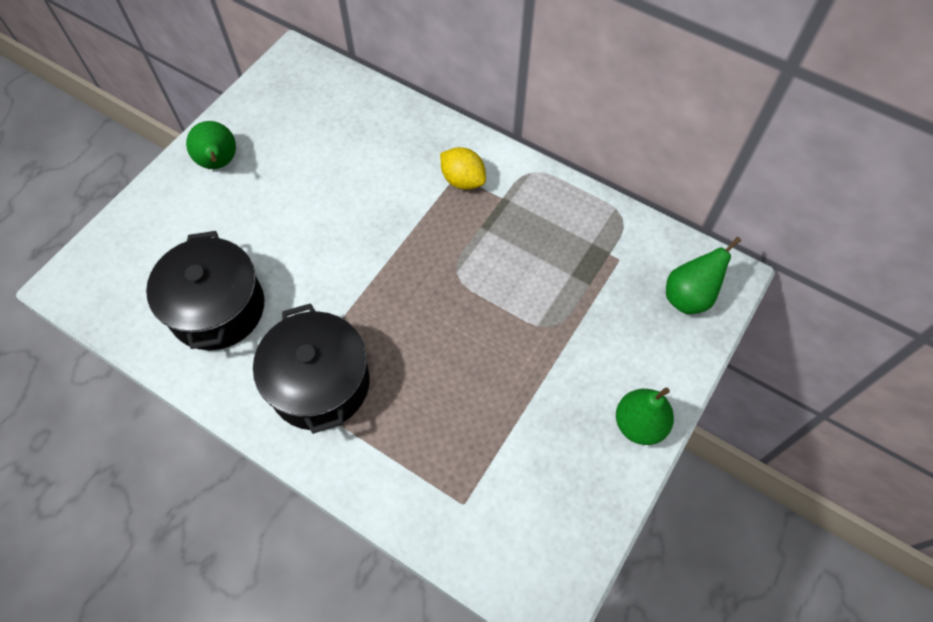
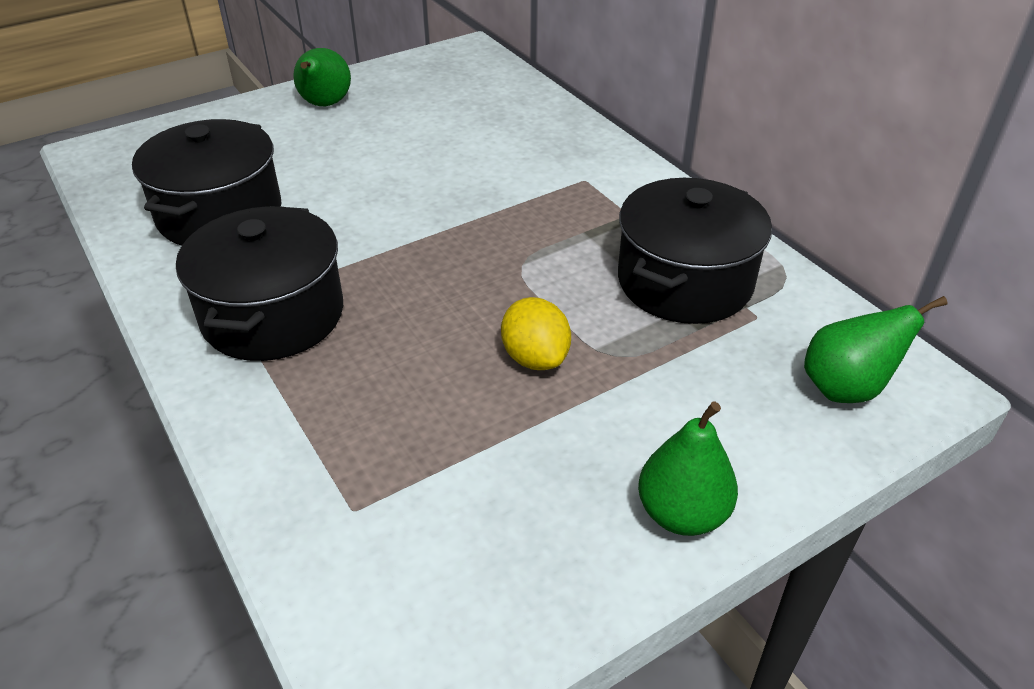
camera: 25 degrees right, 20 degrees down
(463, 180) = (589, 186): yellow lemon -> yellow lemon (535, 358)
(564, 247) = (684, 281): none -> black pot

